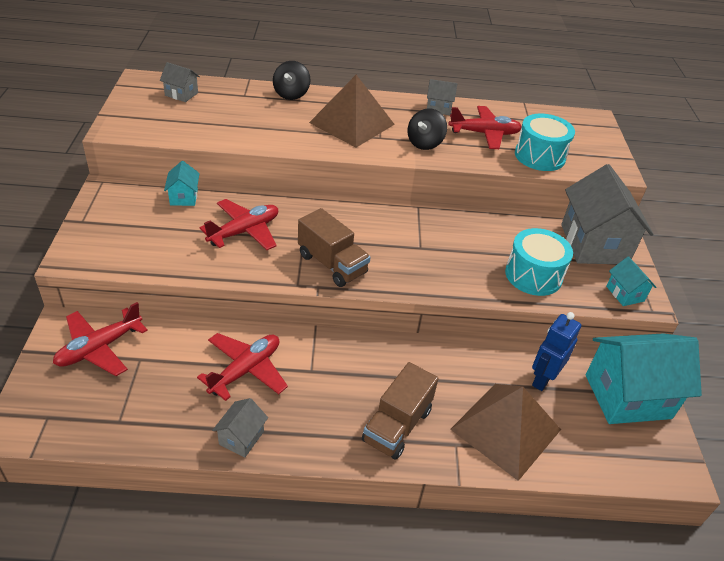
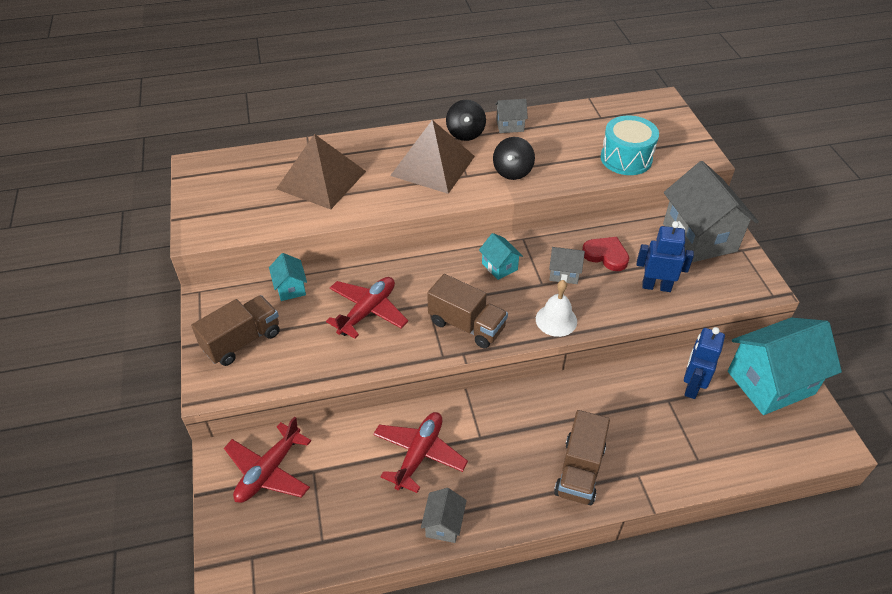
camera: 10 degrees left, 5 degrees up
(119, 228) = (242, 341): none -> brown truck
(181, 94) = (246, 173): grey house -> grey house (564, 273)
(291, 94) = (358, 145): black spinning top -> black spinning top (465, 133)
(421, 280) = (556, 320): none -> white bell
(484, 134) = (565, 145): red plane -> none
(493, 238) = (606, 255): none -> red heart
(505, 429) = (676, 446): brown pyramid -> brown pyramid (321, 180)
(533, 275) = (656, 286): turquoise drum -> blue robot
(625, 294) = (744, 284): turquoise house -> turquoise house (499, 266)

